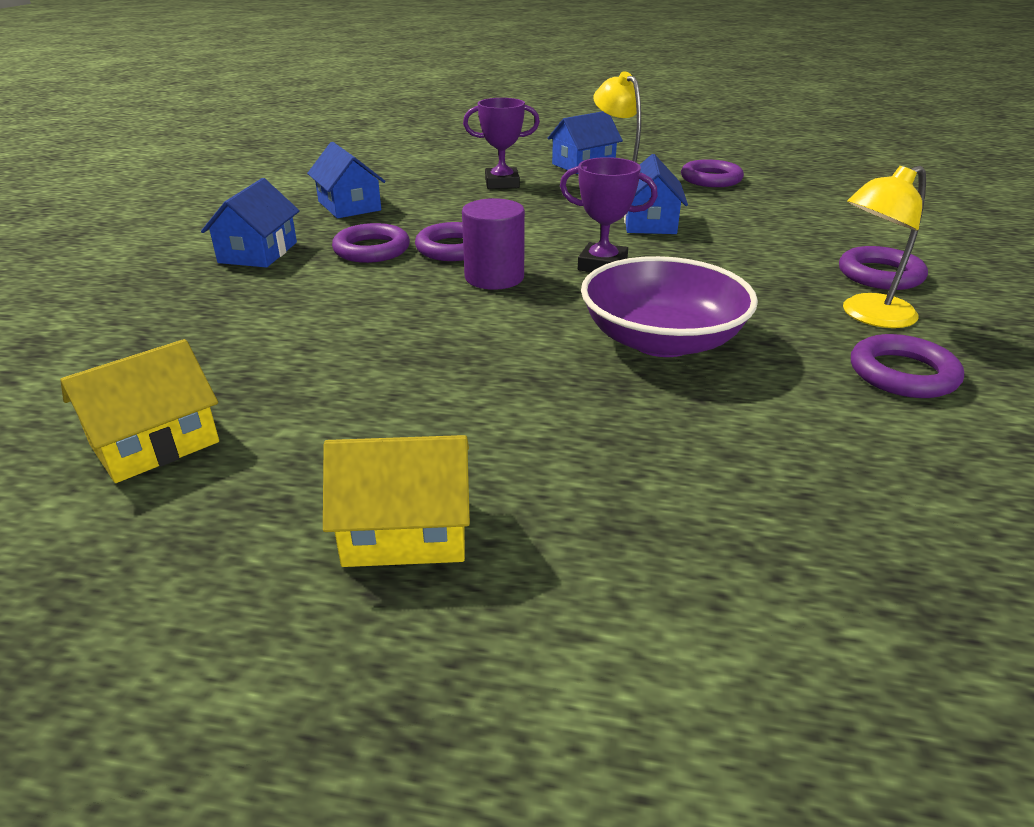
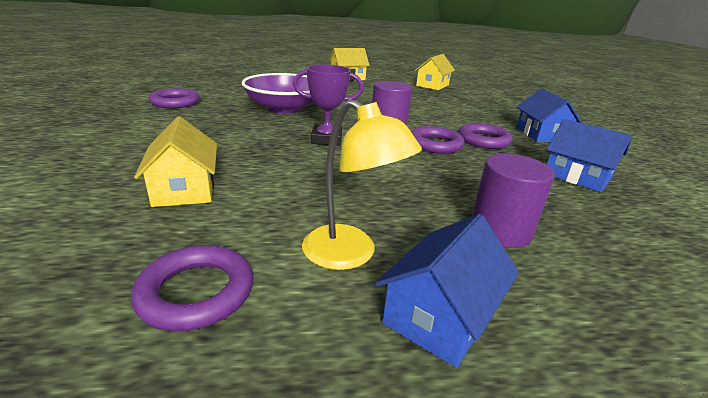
camera: 160 degrees right, 5 degrees down
(502, 183) = (500, 231): purple trophy -> purple cylinder
(649, 222) = (297, 180): blue house -> none
(755, 224) = (185, 189): none -> yellow house
(868, 316) = (163, 121): yellow lamp -> none
(880, 275) = (118, 144): purple ring -> none

